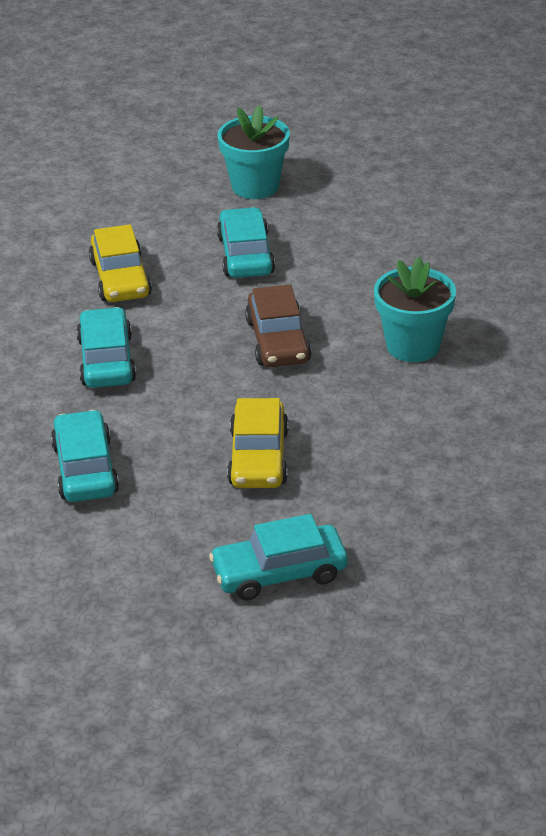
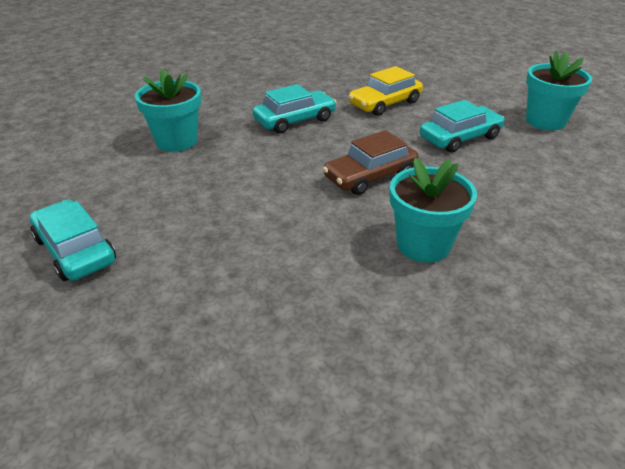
camera: 65 degrees right, 0 degrees up
(85, 469) = (176, 141): turquoise car -> turquoise flower pot
(258, 457) = (219, 203): yellow car -> none

